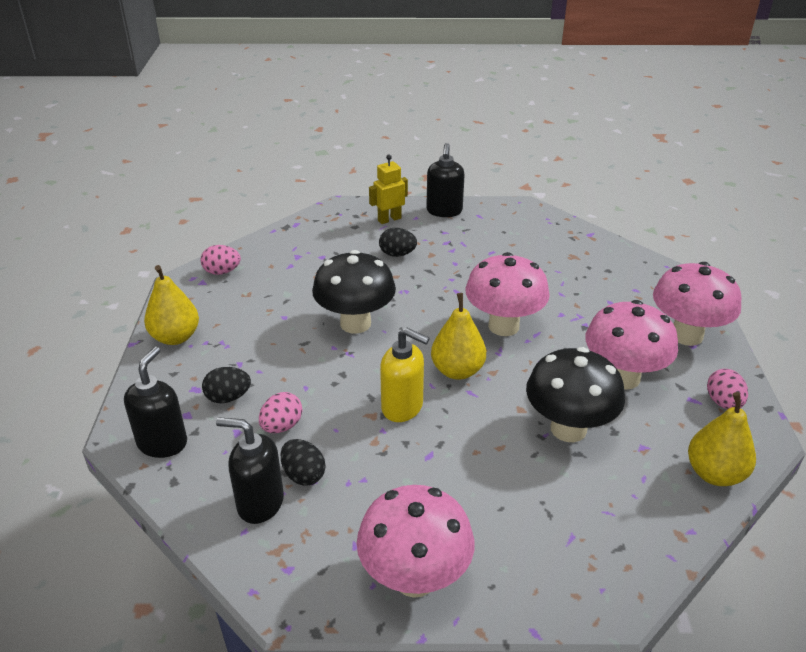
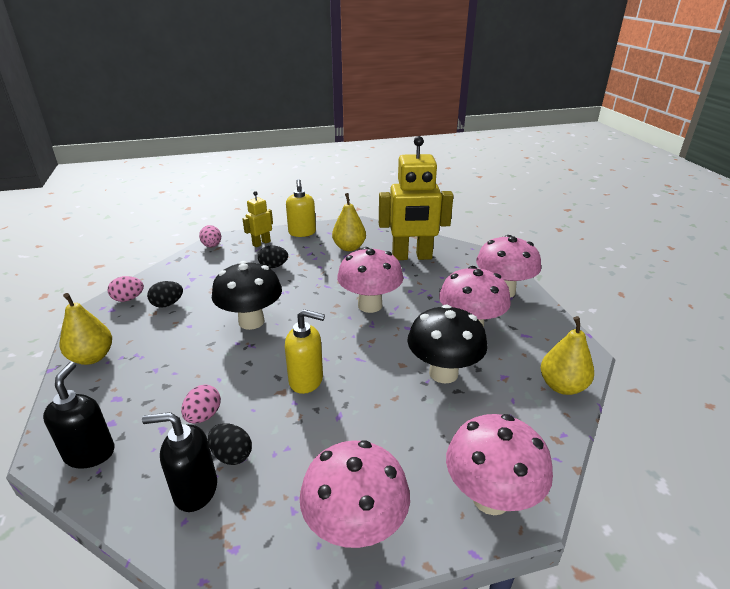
camera: 15 degrees left, 5 degrees down
(228, 398) = (149, 400): black egg -> black egg (167, 304)
(444, 211) = (302, 233): black soap dispenser -> yellow soap dispenser
(457, 371) = (343, 344): yellow pear -> yellow pear (349, 247)
(574, 581) = (491, 498): none -> pink mushroom
(579, 267) = (412, 257): none -> yellow robot
(723, 403) = (546, 333): pink egg -> pink egg (212, 246)

